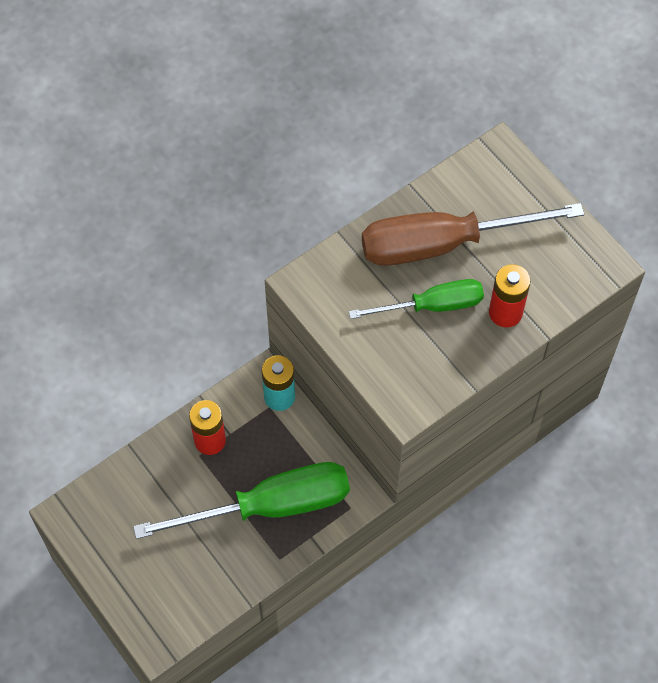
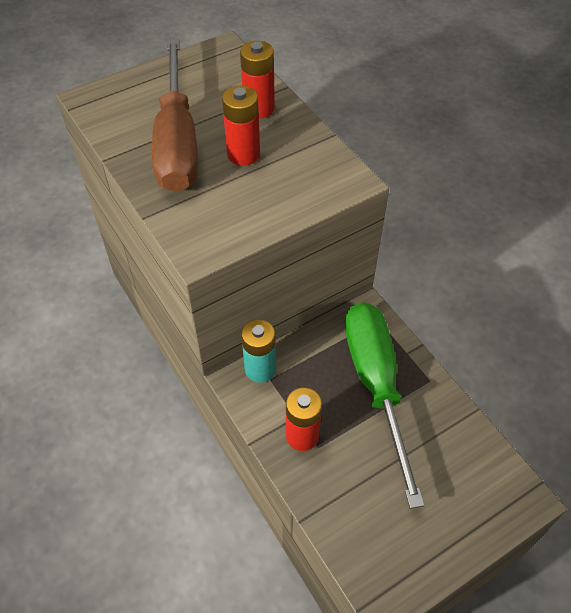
camera: 85 degrees left, 10 degrees down
(432, 305) = (243, 154): green screwdriver -> red battery

